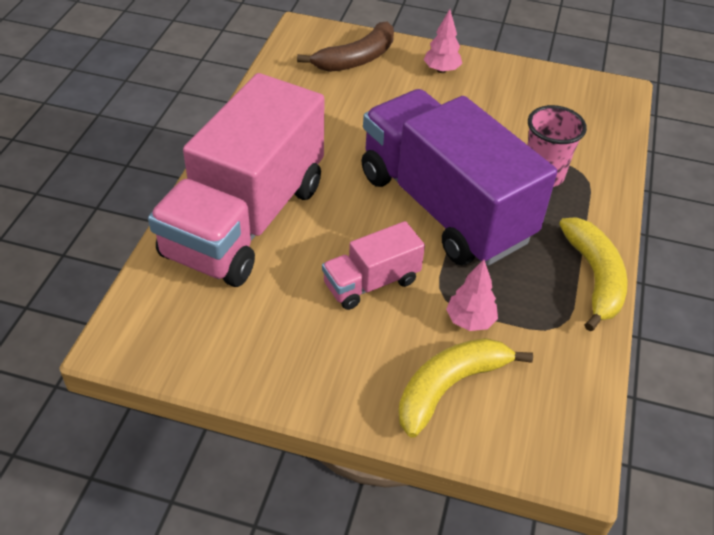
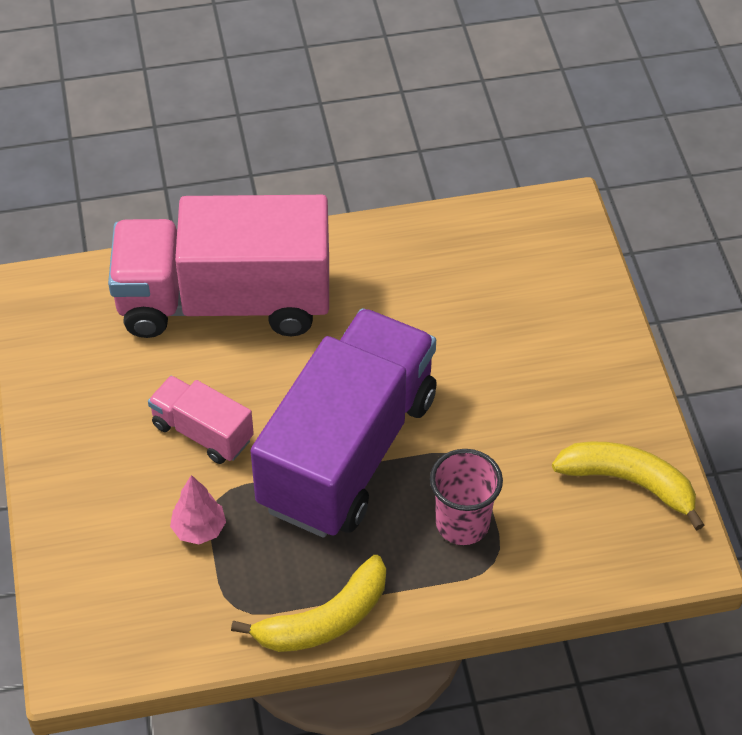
camera: 65 degrees right, 5 degrees up
(356, 59) = (547, 277): brown banana -> none
(441, 70) = (588, 362): pink tree -> none
(449, 387) = (109, 541): yellow banana -> yellow banana (629, 482)

